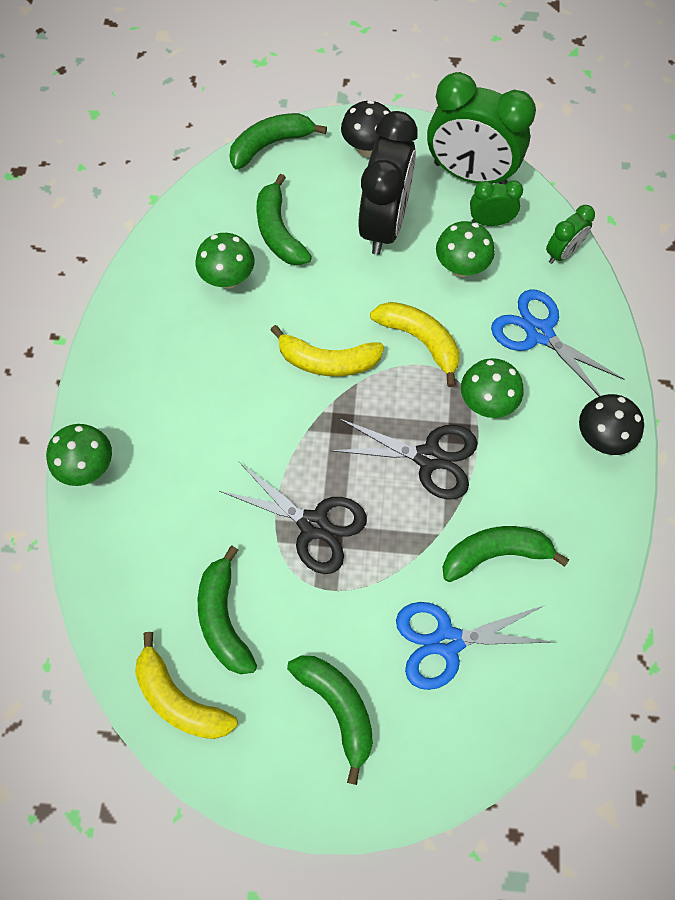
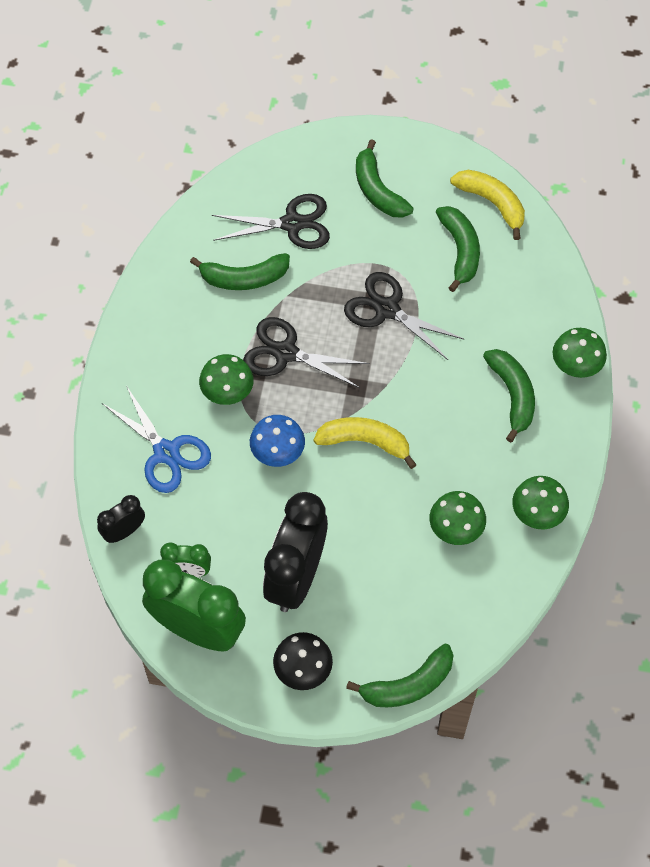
camera: 175 degrees left, 5 degrees down
(279, 232) = (404, 578): green banana -> green banana (512, 395)
(420, 340) = (278, 454): yellow banana -> blue mushroom
(447, 641) = (292, 224): blue scissors -> black scissors
(461, 267) = (227, 524): green mushroom -> green mushroom (537, 515)
(562, 253) = (124, 531): green clock -> black clock
(601, 438) = (135, 357): black mushroom -> none

